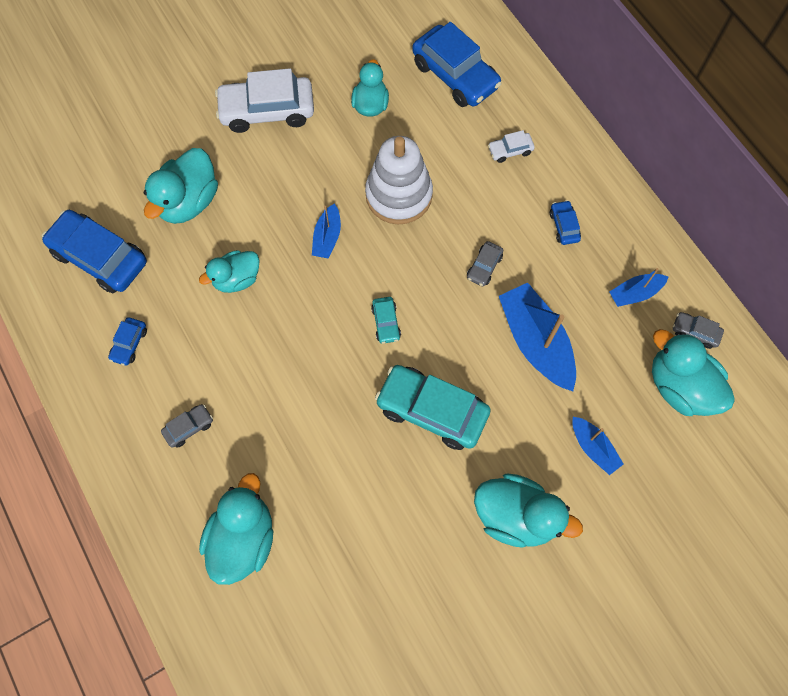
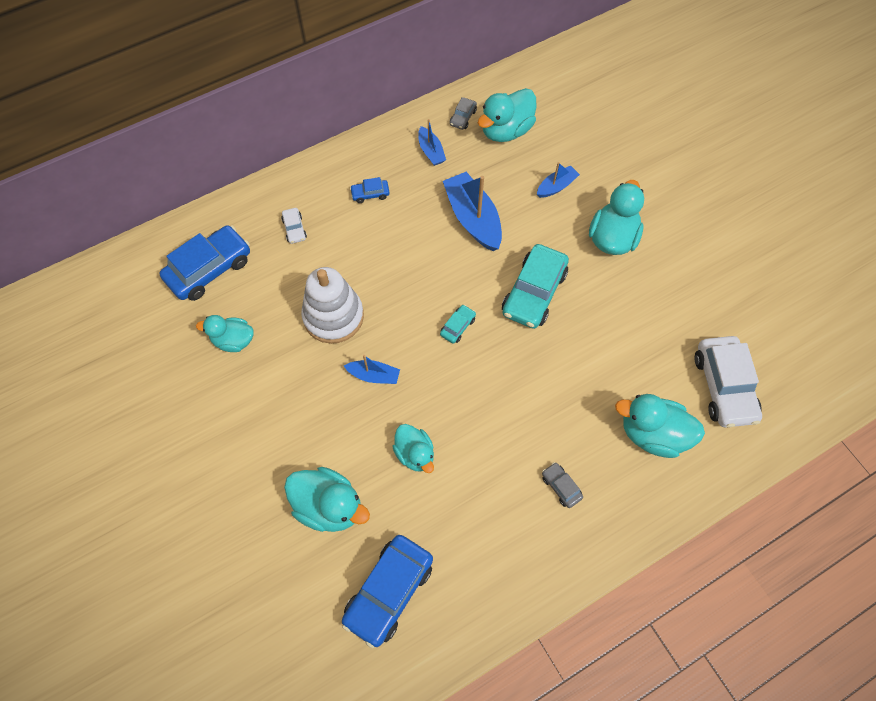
camera: 90 degrees left, 5 degrees down
(129, 344) = (482, 550): blue car -> none
(267, 111) = (229, 435): white car -> white car (723, 387)
(386, 323) = (457, 326): turquoise car -> turquoise car turned 45 degrees counterclockwise
(484, 267) = (406, 252): grey car -> none
(536, 342) = (473, 219): blue boat -> blue boat turned 90 degrees clockwise

